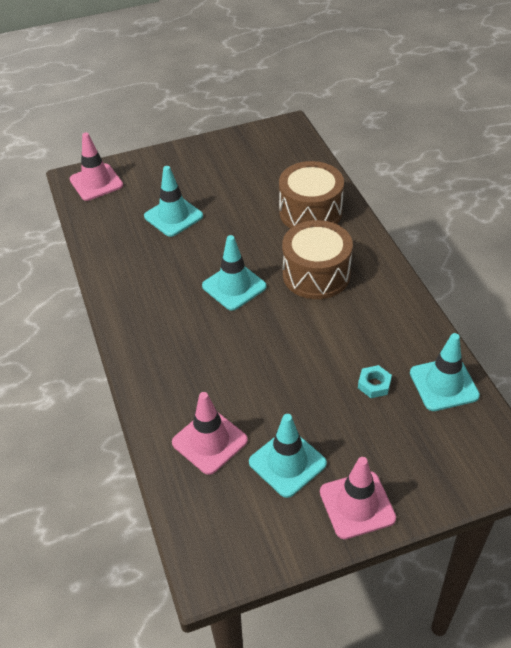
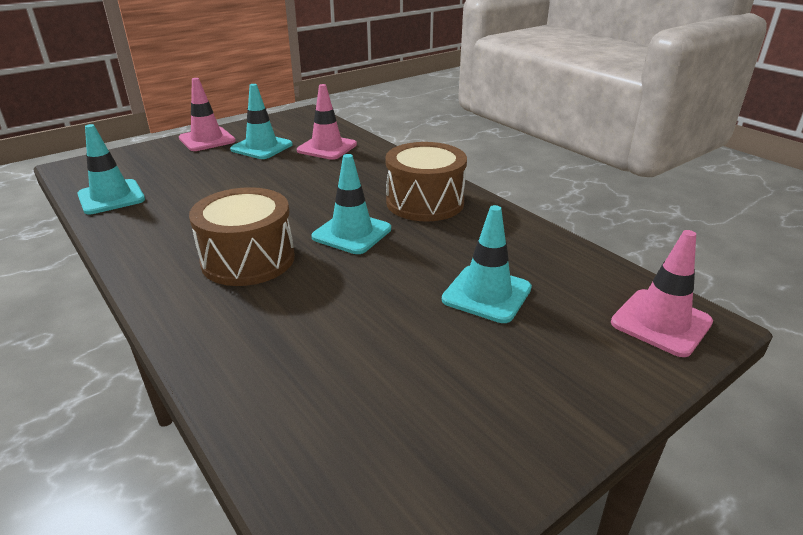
camera: 160 degrees right, 15 degrees down
(310, 212) = (265, 339): brown drum -> brown drum (425, 202)
(374, 384) = (184, 188): turquoise nut -> none

